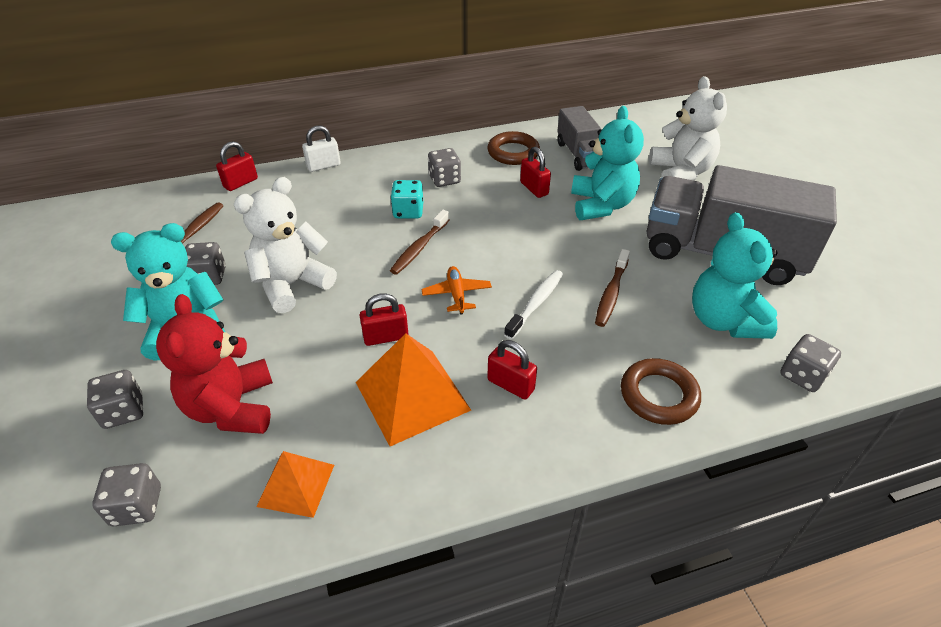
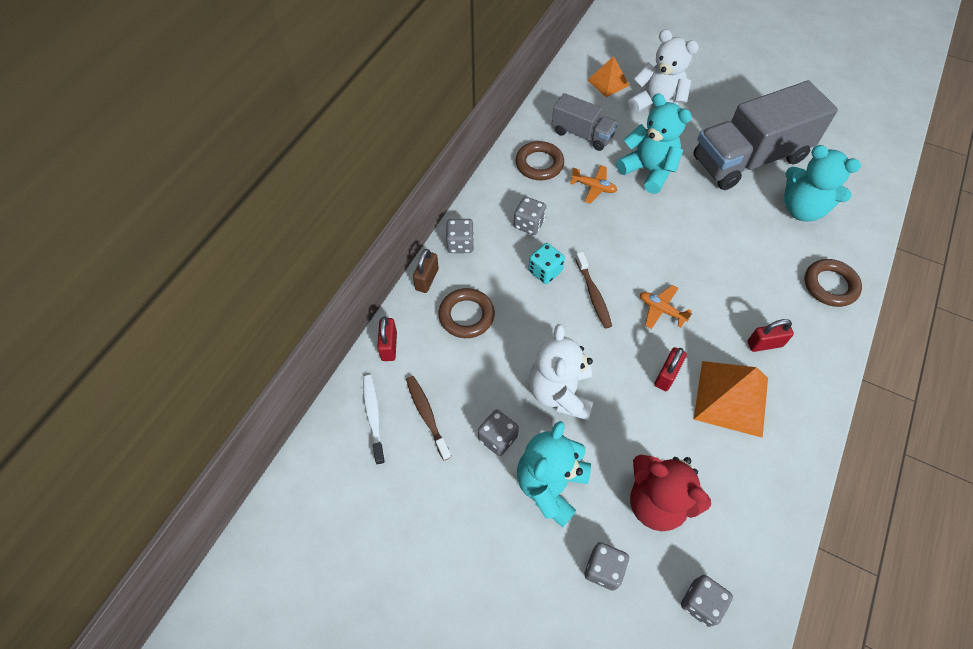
camera: 45 degrees left, 15 degrees up
(296, 485) = (753, 504): orange pyramid -> orange pyramid (608, 82)
(312, 200) = (466, 316): none -> brown ring
(323, 166) = (427, 279): white padlock -> brown padlock
(534, 188) = (594, 187): red padlock -> orange plane
(536, 303) = (708, 278): white toothbrush -> white toothbrush (373, 417)
(611, 293) = (734, 237): brown toothbrush -> none
(802, 375) = (868, 216): grey dice -> grey dice (460, 244)

